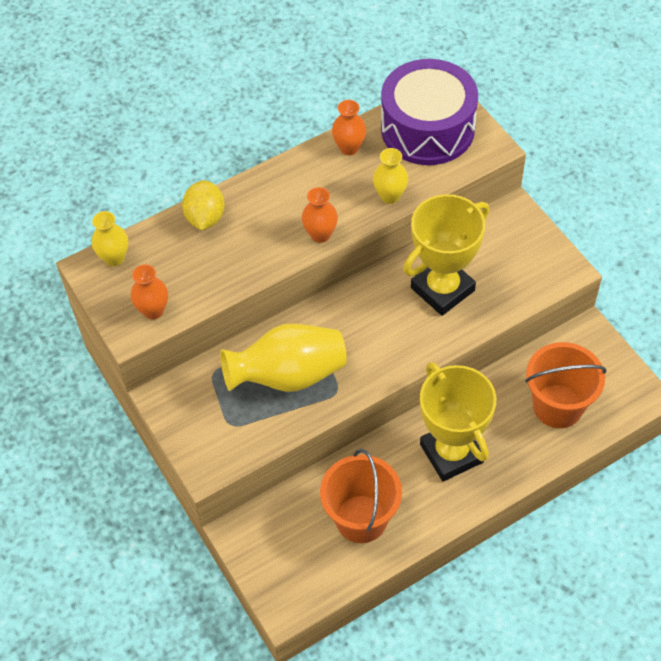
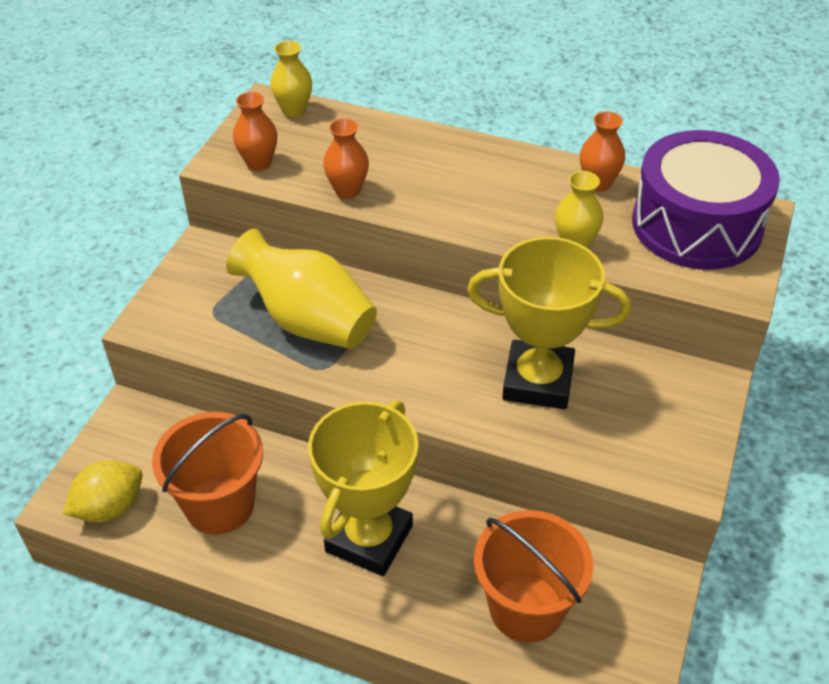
camera: 50 degrees right, 10 degrees down
(205, 217) = (400, 138): yellow lemon -> yellow lemon (110, 507)
(320, 234) = (467, 221): orange vase -> orange vase (347, 190)

